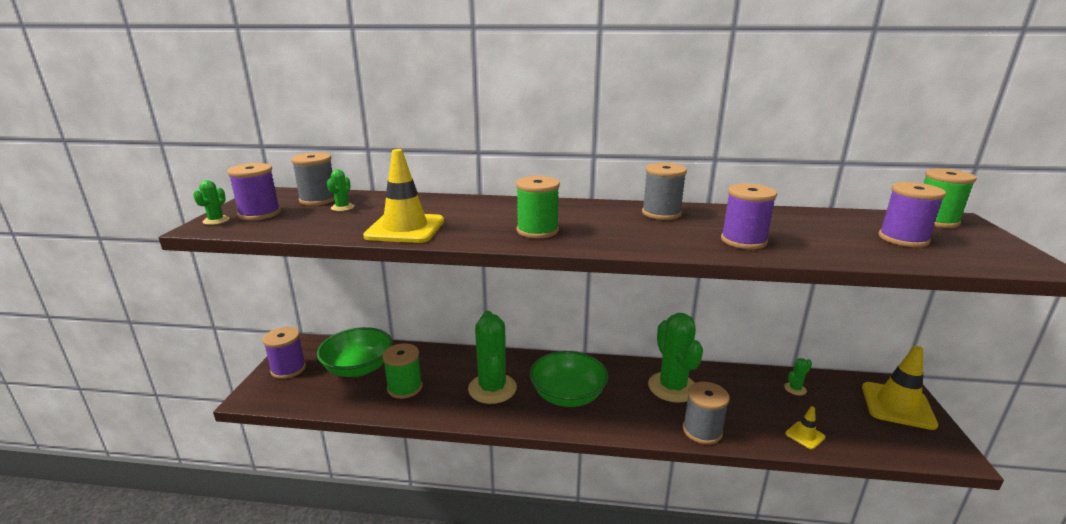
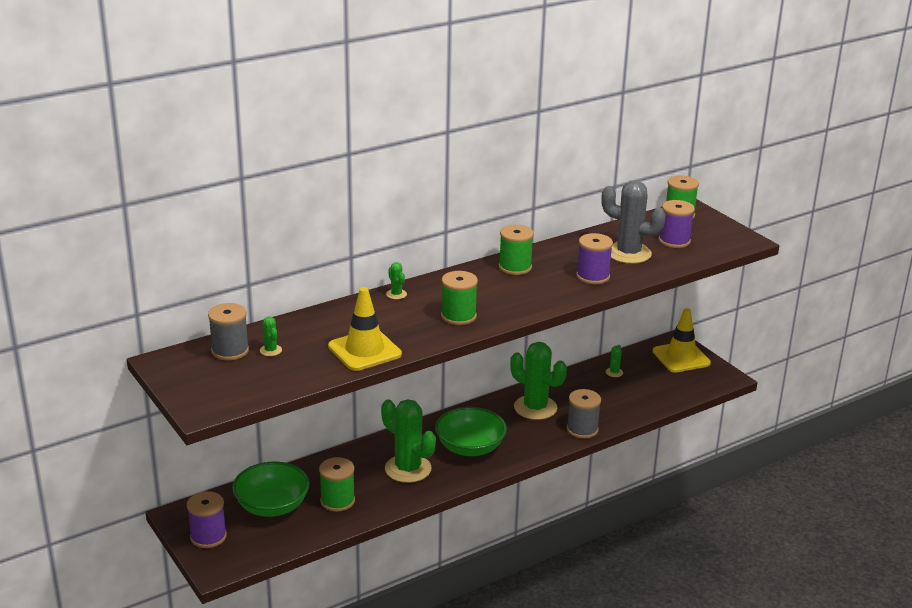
camera: 40 degrees left, 5 degrees up
(216, 220) = (196, 403): green cactus -> green cactus (396, 294)
(259, 214) = (215, 383): purple spool -> none
(661, 213) = (515, 267): grey spool -> green spool
(805, 435) = (643, 403): yellow traffic cone -> none
(820, 234) = (628, 253): none -> grey cactus

